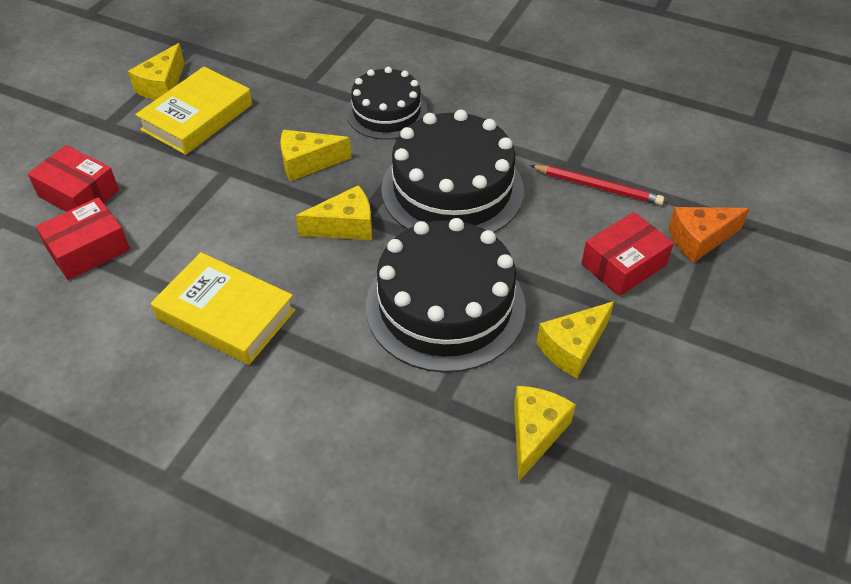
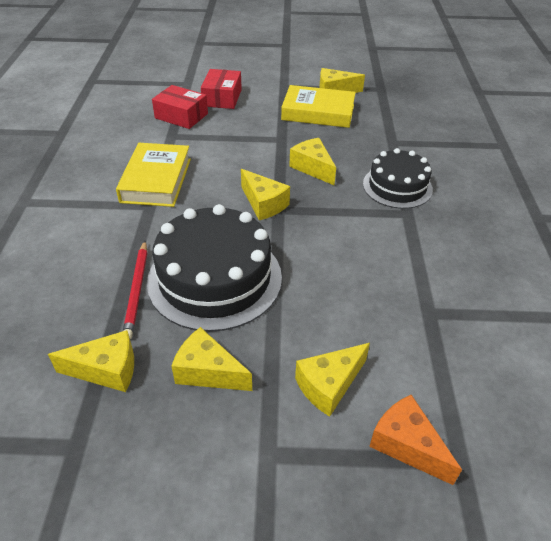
camera: 65 degrees right, 5 degrees down
(452, 189) = (341, 246): black cake -> none
(597, 187) = (417, 339): red pencil -> red pencil (137, 290)
(623, 264) = (329, 385): red box -> yellow cheese

